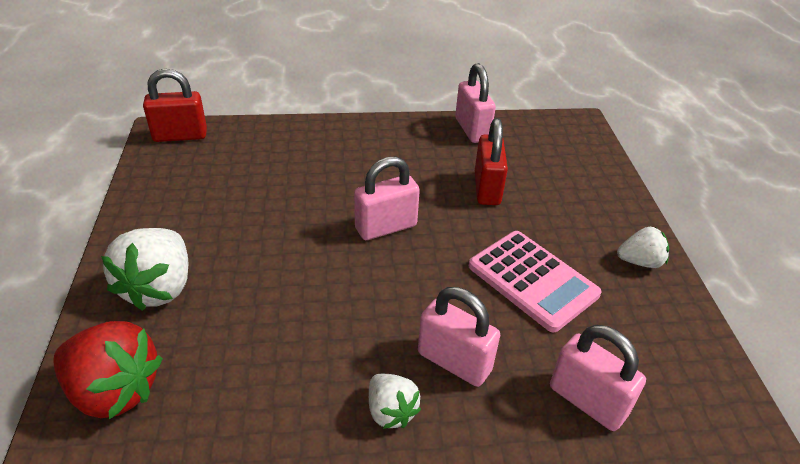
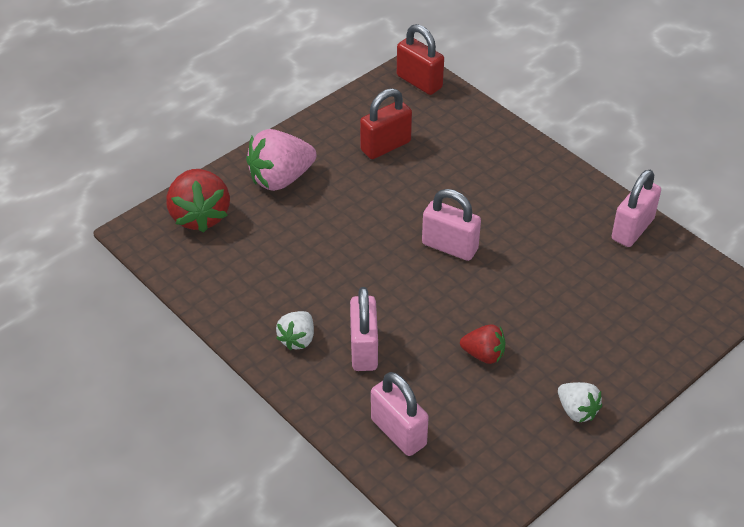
camera: 55 degrees right, 5 degrees up
(159, 288) = (280, 179): white strawberry -> pink strawberry
(487, 189) = (561, 278): red padlock -> red padlock (385, 146)
(532, 280) = (483, 355): pink calculator -> red strawberry
(587, 401) = (398, 432): pink padlock -> pink padlock turned 45 degrees counterclockwise

